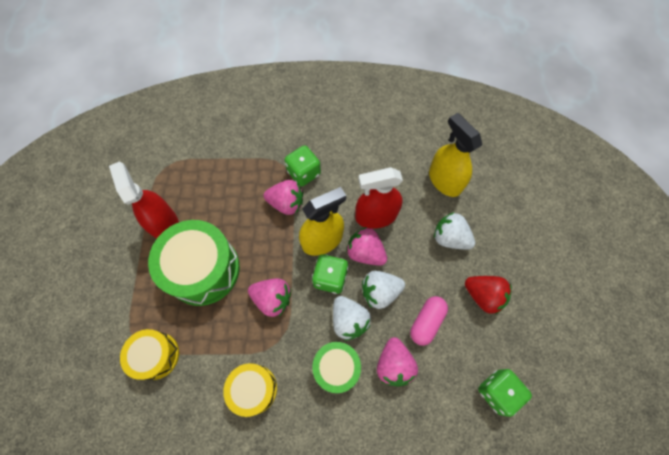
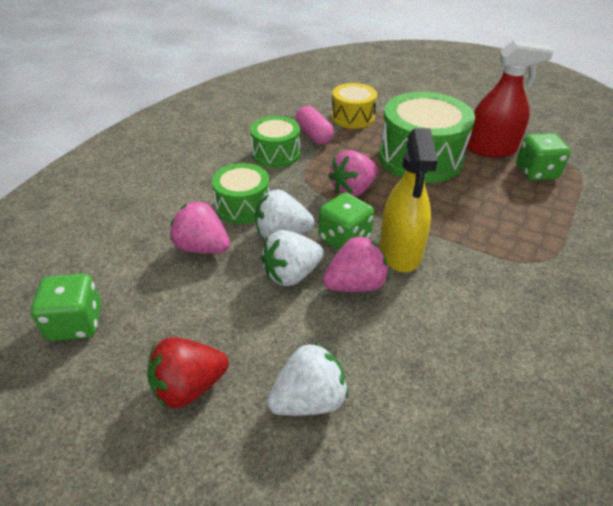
camera: 120 degrees right, 25 degrees down
(253, 389) = (276, 154): yellow drum -> green drum
(286, 203) = (475, 240): pink strawberry -> none
(304, 173) = (522, 274): green dice -> green dice (536, 172)
(376, 216) = (406, 322): red spray bottle -> none
(380, 292) = (292, 274): white strawberry -> white strawberry turned 135 degrees counterclockwise
(426, 322) = (217, 300): pink capsule -> pink capsule (314, 135)
(444, 181) = (427, 464): yellow spray bottle -> none

